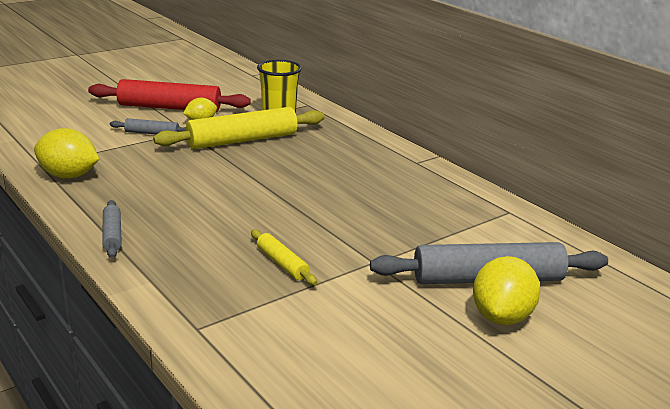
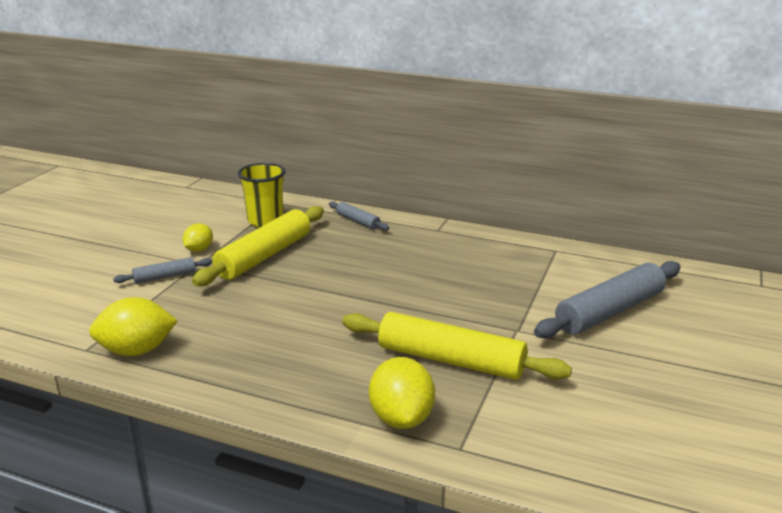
camera: 30 degrees left, 0 degrees up
(112, 235) = (267, 394): grey rolling pin -> grey rolling pin (358, 221)
(169, 108) = (147, 244): red rolling pin -> none
(282, 263) = (451, 360): yellow rolling pin -> yellow rolling pin, size x2.05
(502, 317) = (655, 338): yellow lemon -> yellow lemon (401, 418)

